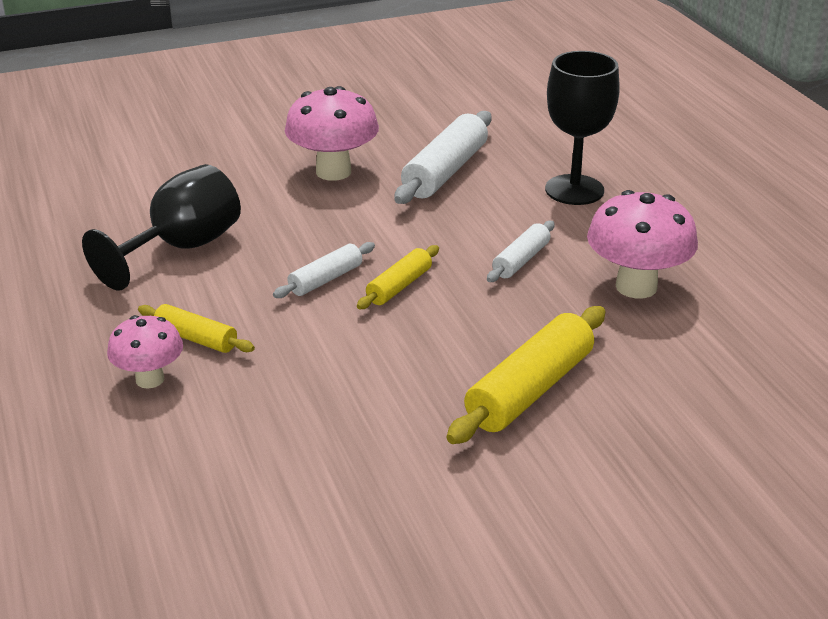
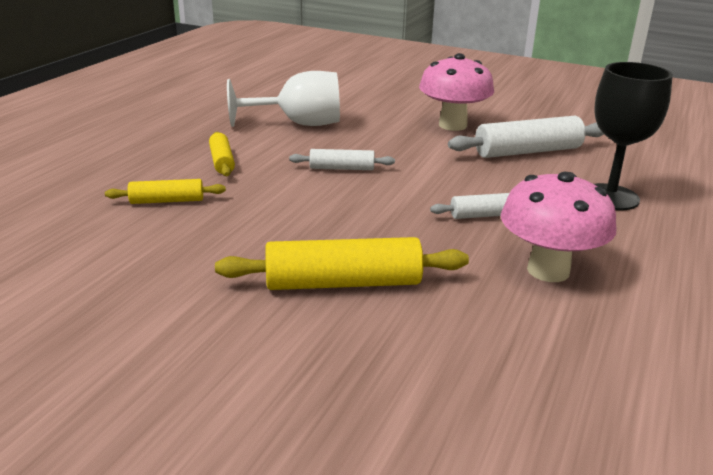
camera: 45 degrees right, 5 degrees down
(150, 379) = (165, 167): pink mushroom -> none
(182, 248) = (299, 124): black goblet -> white goblet
(399, 286) = (377, 191): yellow rolling pin -> yellow rolling pin (167, 201)

